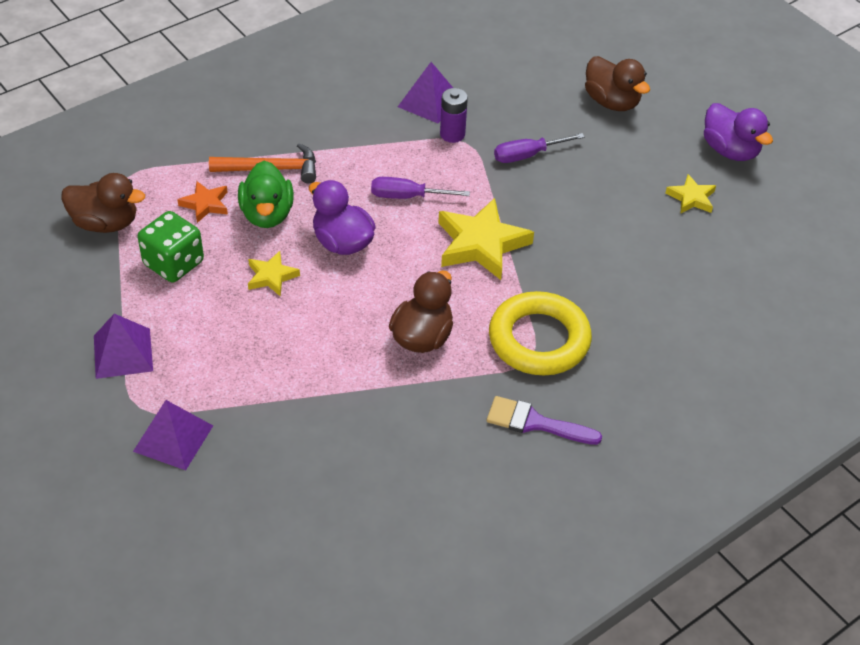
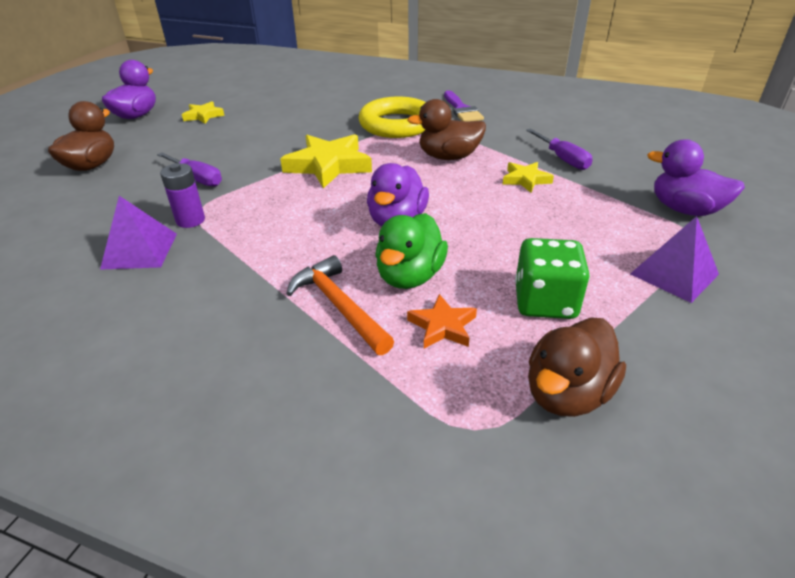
camera: 120 degrees left, 10 degrees down
(105, 223) = (567, 393): brown duck -> brown duck turned 120 degrees counterclockwise
(173, 438) = (684, 210): purple pyramid -> purple duck
(267, 214) = (410, 276): green duck -> green duck turned 150 degrees clockwise
(271, 276) = (481, 238): yellow star -> yellow star (525, 180)
(407, 196) = (303, 212): purple screwdriver -> purple screwdriver (562, 159)

